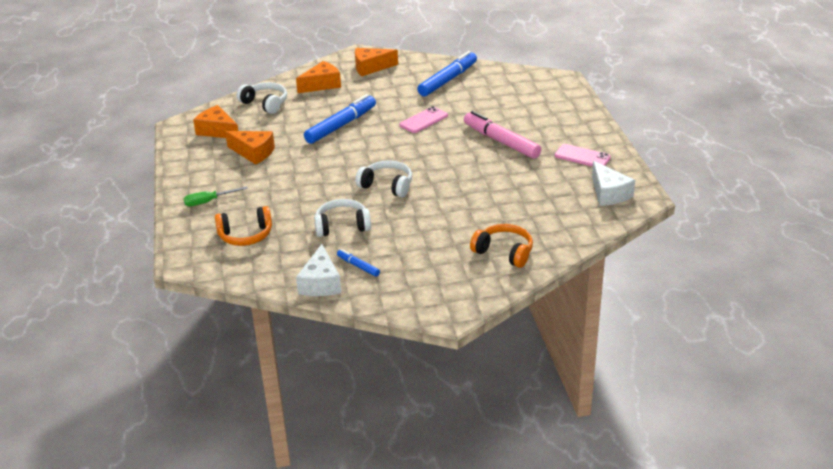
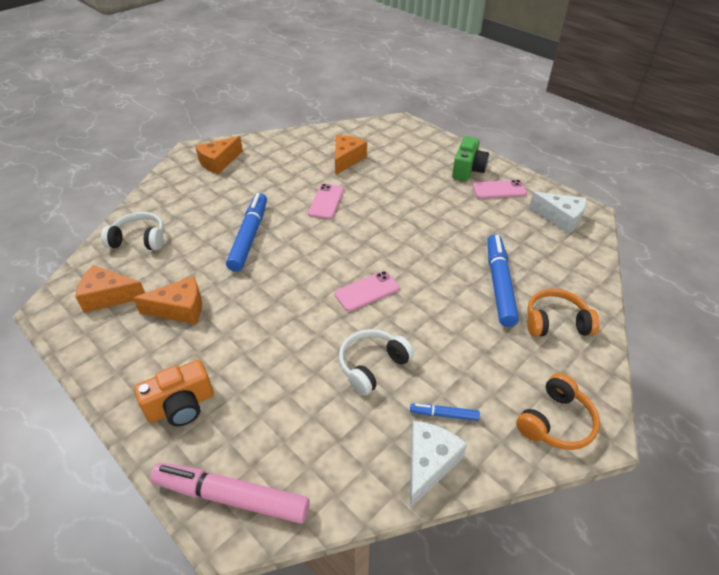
camera: 35 degrees left, 10 degrees up
(208, 202) = (181, 406): green screwdriver -> orange camera
(245, 235) = (274, 436): orange headphones -> orange headphones (555, 422)
(320, 283) = (429, 464): white cheese -> white cheese turned 120 degrees counterclockwise
(322, 85) = (185, 196): orange cheese -> orange cheese (347, 159)
(387, 186) = (367, 291): white headphones -> pink phone
(448, 80) = (306, 152): blue marker -> blue marker (499, 284)
(501, 141) = (418, 199): pink marker -> pink marker (231, 497)
(574, 134) = (468, 170): none -> green camera

